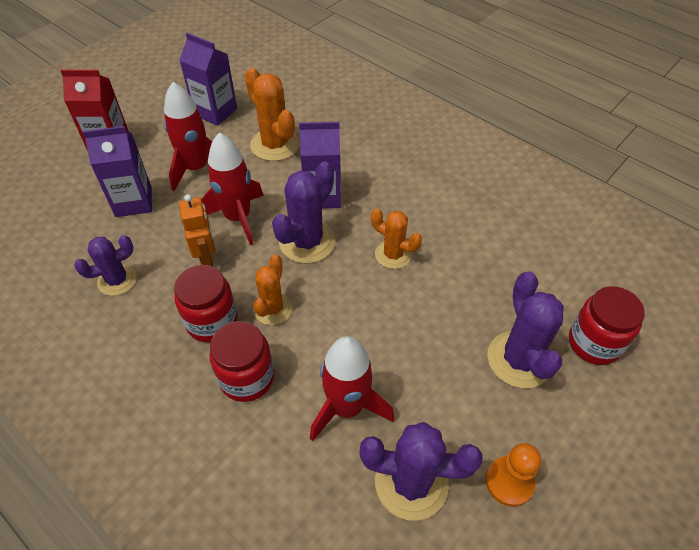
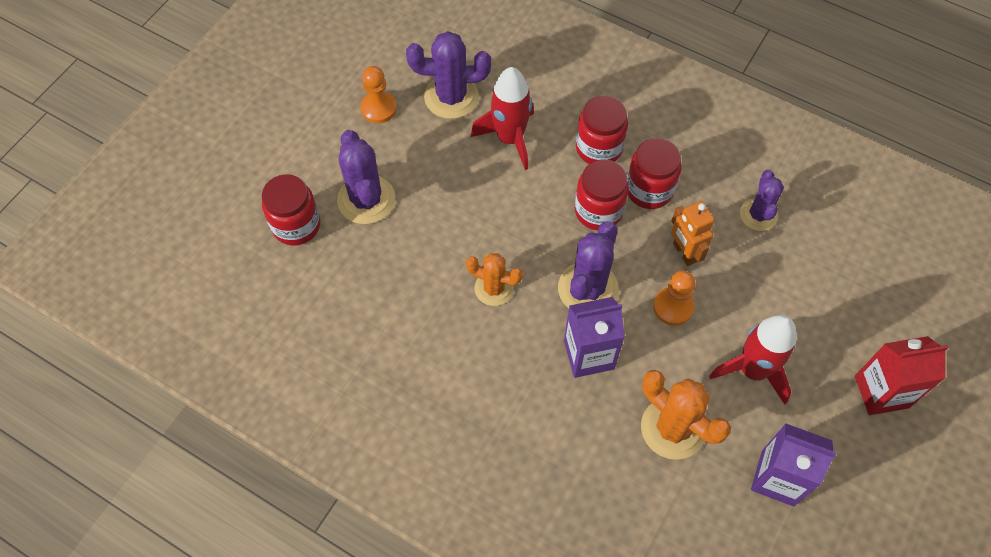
camera: 170 degrees right, 10 degrees up
(117, 280) = (758, 215): purple cactus -> purple cactus turned 45 degrees counterclockwise
(133, 202) = (798, 309): purple carton -> none
(238, 218) = (673, 307): red rocket -> orange pawn
(272, 308) = (598, 211): orange cactus -> red jar

